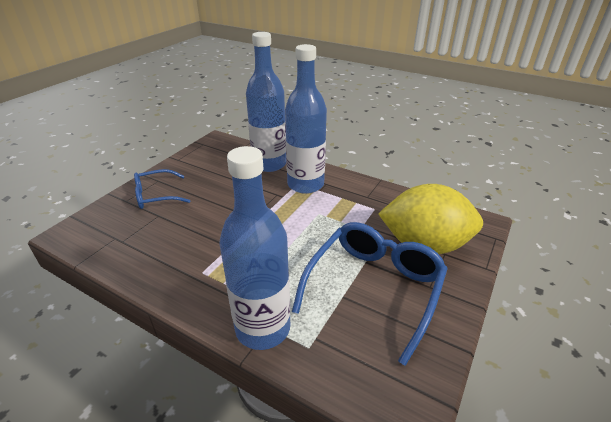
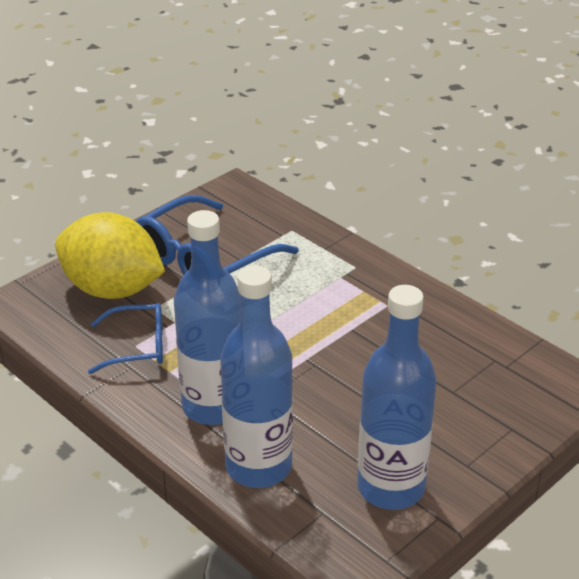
camera: 165 degrees left, 0 degrees up
(155, 196) = (465, 429): blue glasses -> blue glasses (138, 346)
(263, 328) = (329, 248): blue bottle -> blue bottle (391, 487)

